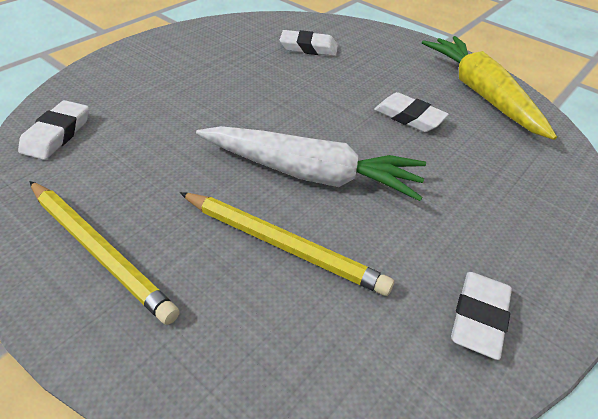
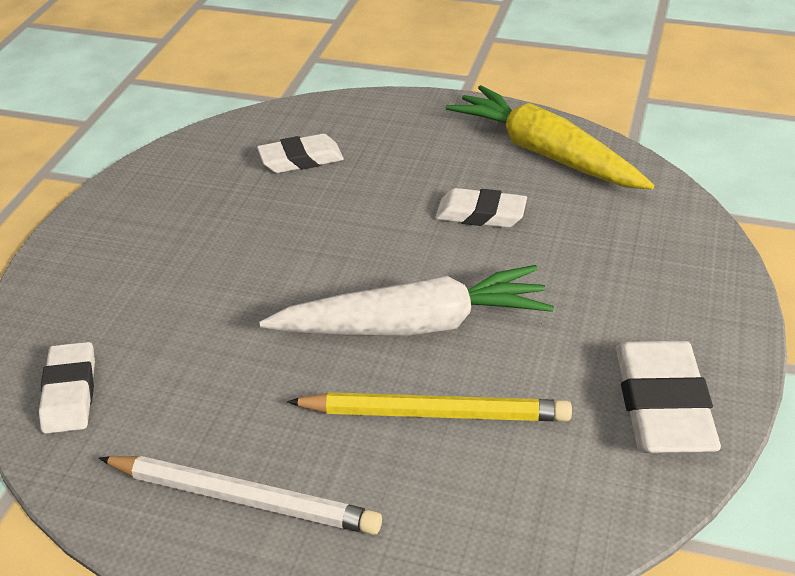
camera: 20 degrees left, 5 degrees down
(99, 251) = (243, 498): yellow pencil -> white pencil
(478, 317) = (662, 405): white eraser -> white eraser, size x1.56

